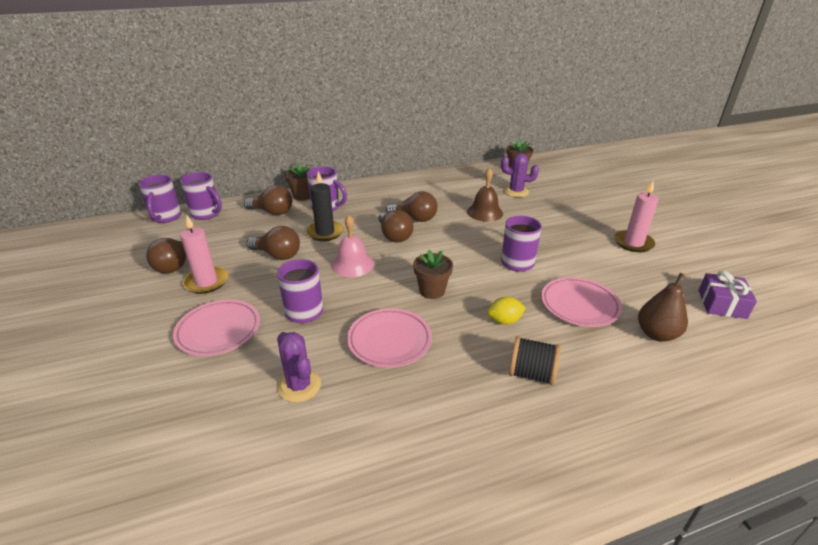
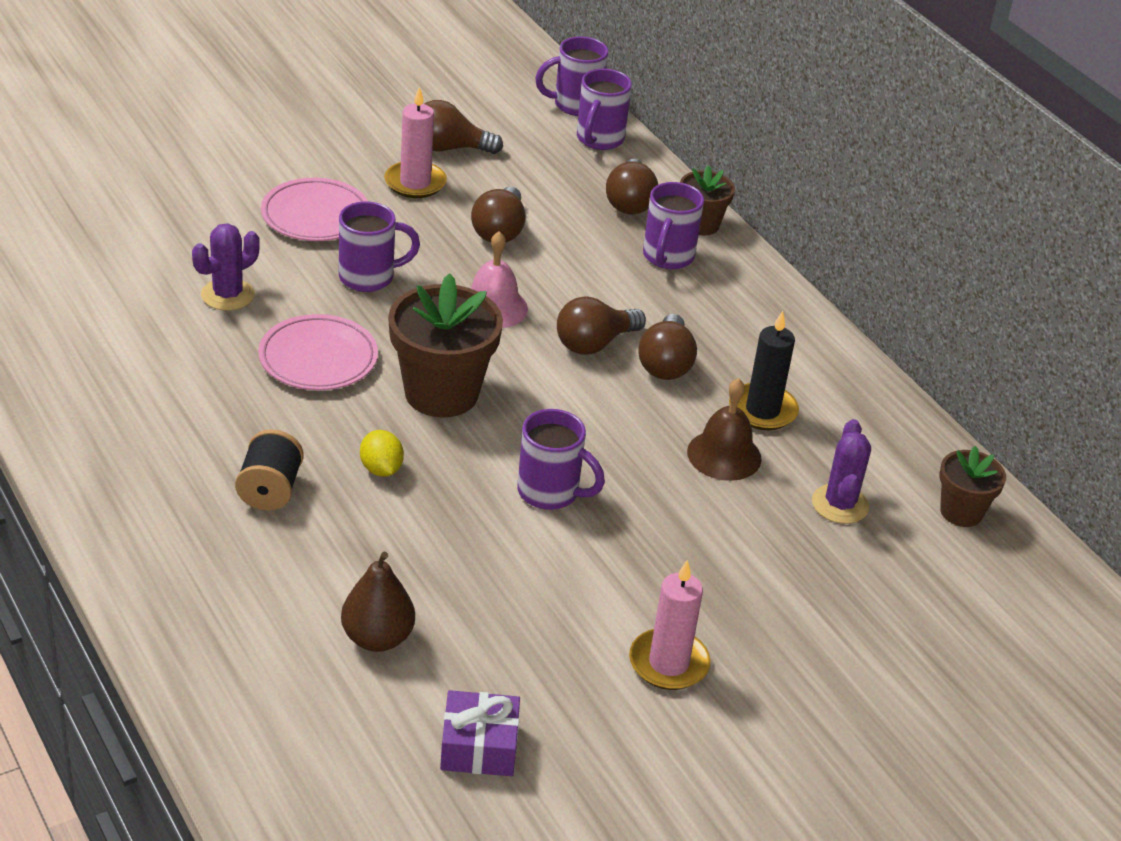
camera: 75 degrees right, 5 degrees up
(325, 232) = (581, 267): black candle -> black candle (762, 410)
(432, 291) = (441, 393): brown flower pot -> brown flower pot, size x1.79
(579, 305) = (437, 556): pink plate -> none

